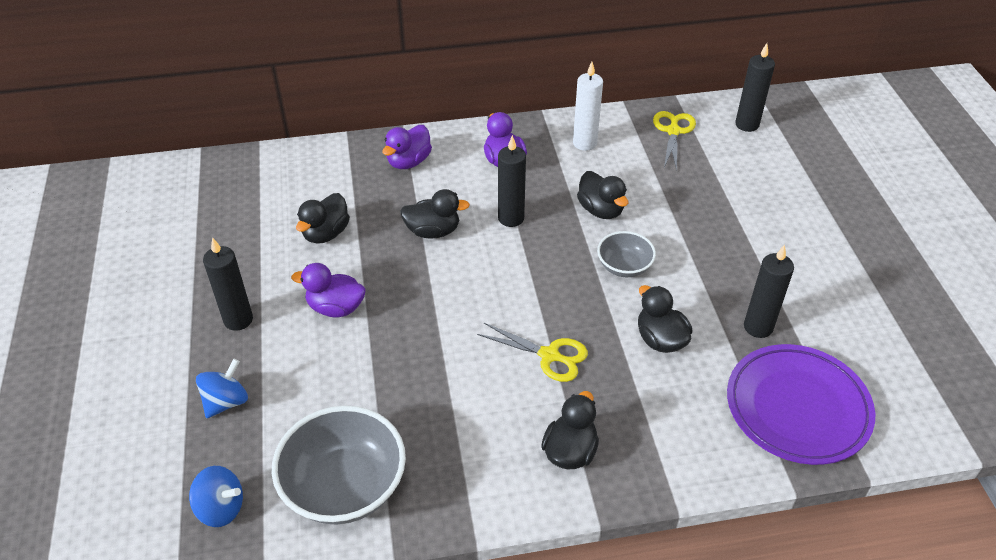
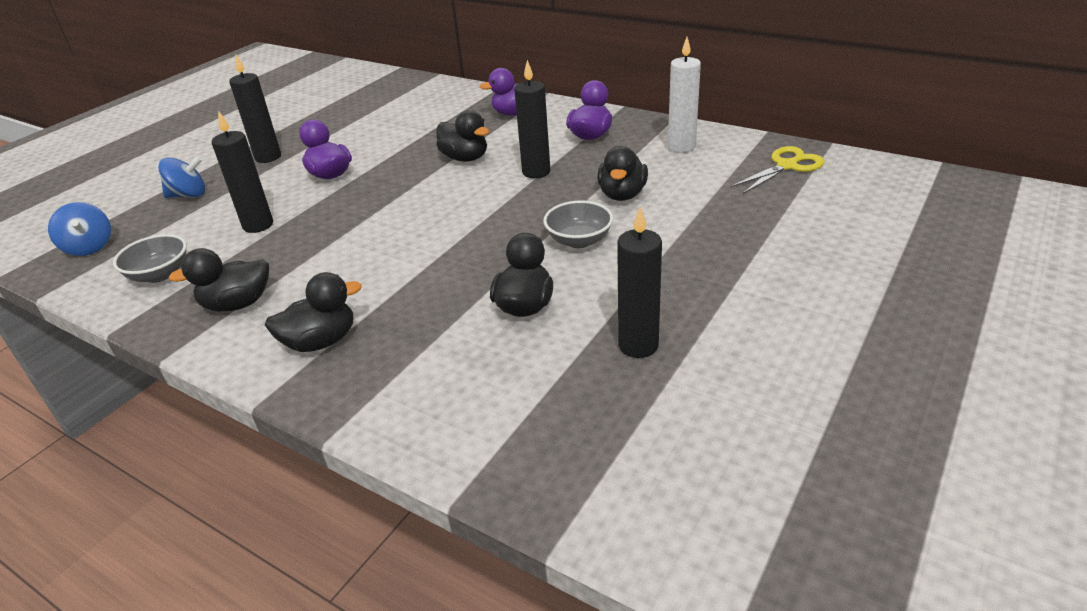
camera: 45 degrees right, 10 degrees down
(326, 233) = (394, 133): black duck -> black duck (237, 304)
(344, 486) = (160, 274): grey bowl -> grey bowl, size x0.55
(549, 355) = (416, 270): yellow scissors -> none
(747, 124) = (884, 187): black candle -> black candle (258, 225)
(797, 408) = (571, 435): purple plate -> none

